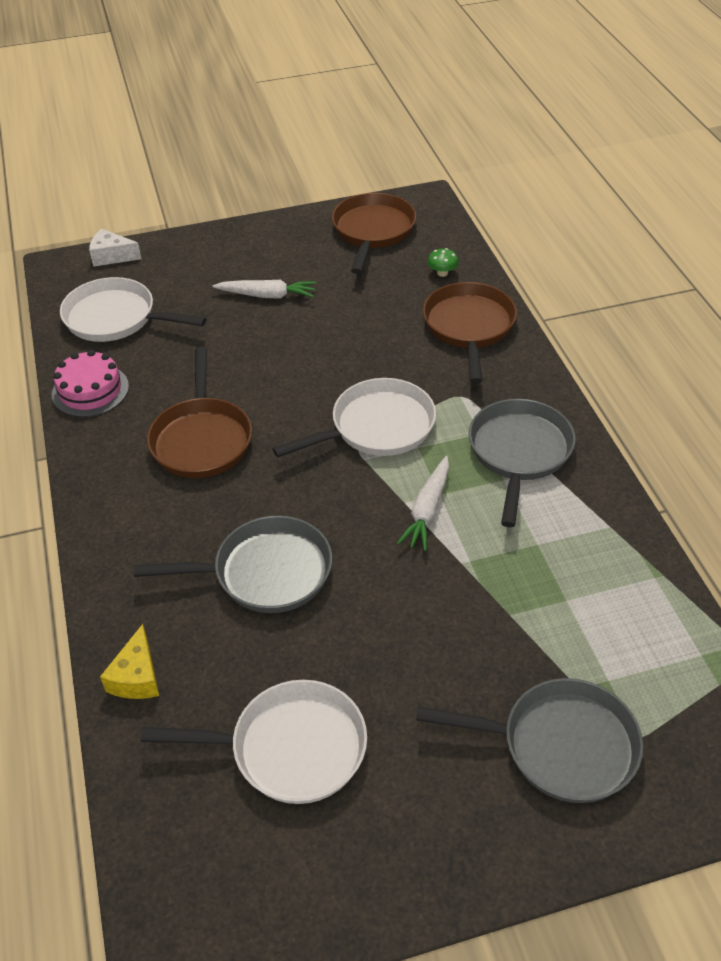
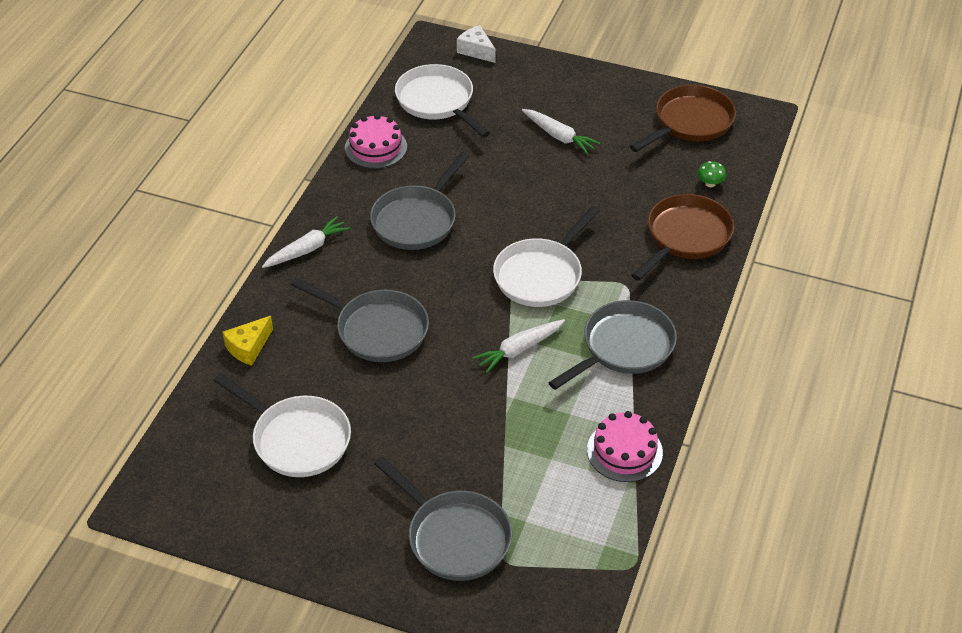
camera: 35 degrees right, 0 degrees up
(108, 531) = (307, 249): none -> white carrot
(201, 439) = (417, 220): brown pan -> grey pan
(376, 427) = (541, 275): white pan -> white pan turned 120 degrees clockwise
(621, 550) = (624, 451): none -> pink cake

